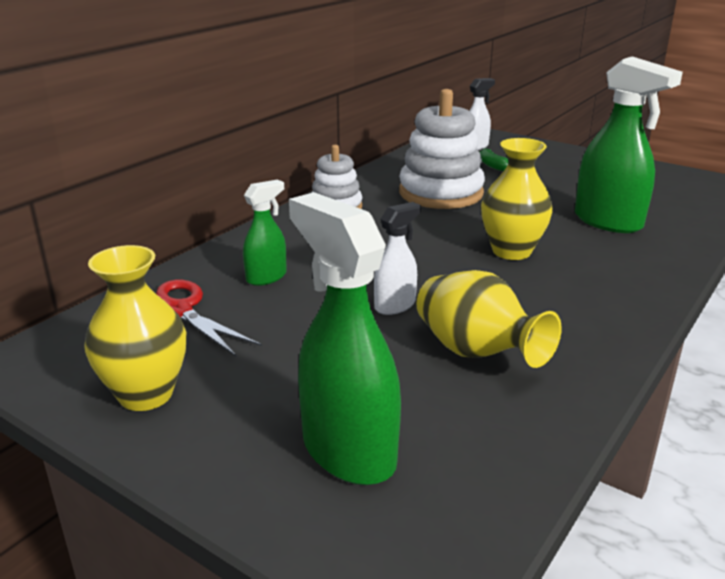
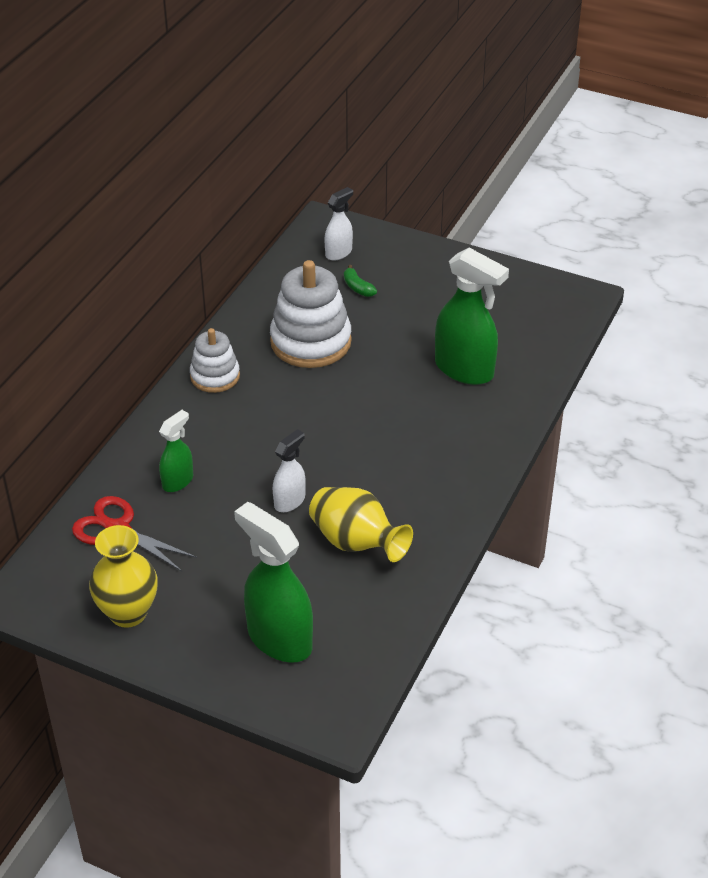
camera: 10 degrees left, 15 degrees up
(511, 251) = (379, 422): yellow vase -> none

